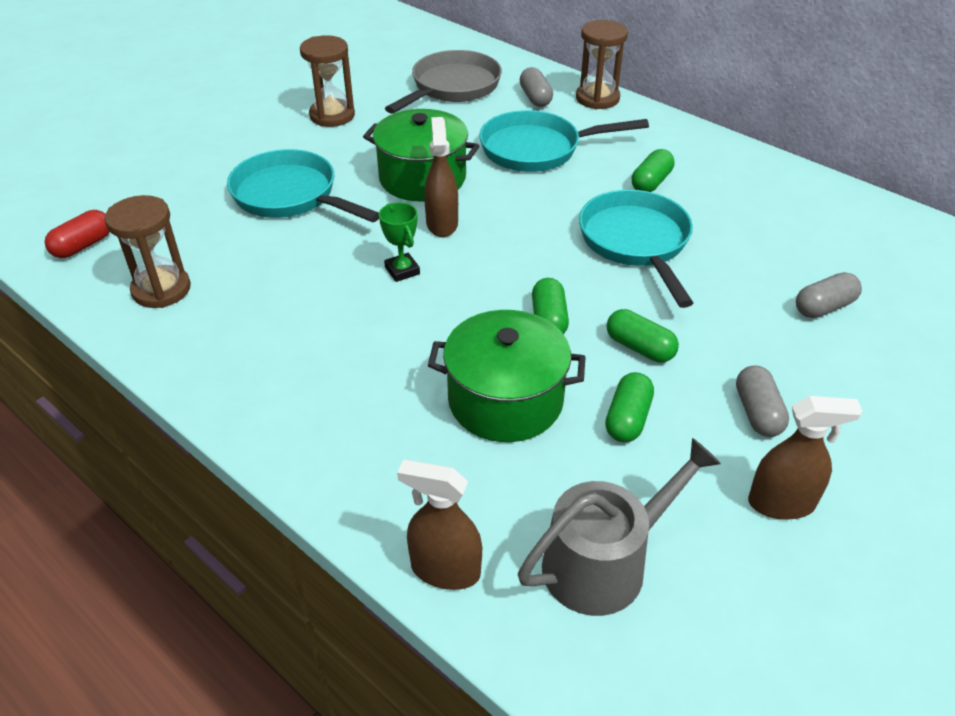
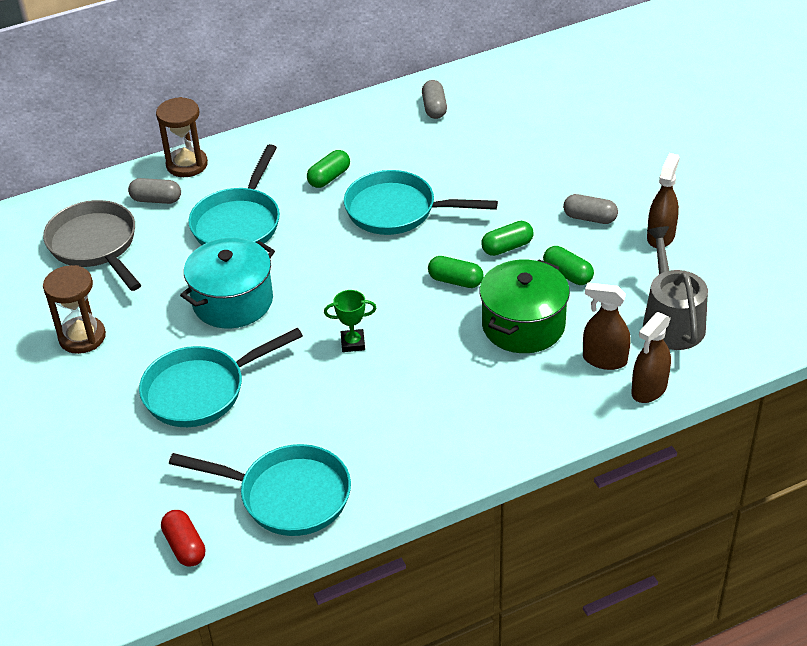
camera: 65 degrees left, 0 degrees up
(161, 290) = (288, 496): brown hourglass -> turquoise pan
(422, 178) = (233, 301): green pot -> turquoise pot
(442, 224) = (306, 306): brown spray bottle -> brown spray bottle (604, 360)
(651, 182) = (329, 177): green capsule -> green capsule turned 75 degrees clockwise
(824, 307) = (514, 152): grey capsule -> grey capsule (434, 108)

